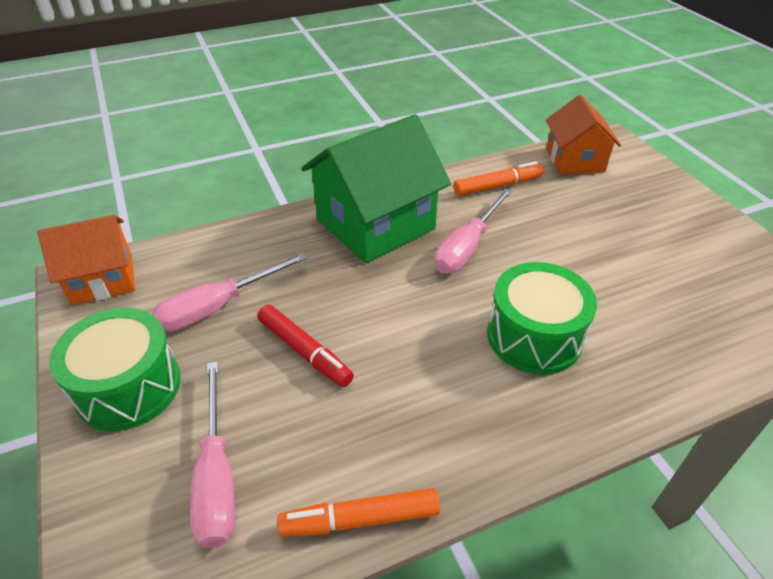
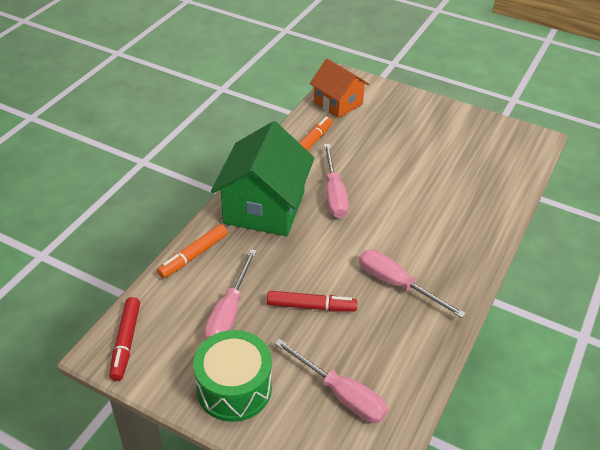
camera: 40 degrees left, 0 degrees up
(102, 279) = (125, 342): orange house -> red marker
(360, 519) = (428, 365): orange marker -> orange marker (193, 256)
(432, 388) = (397, 284): none -> pink screwdriver
(534, 336) = (418, 228): green drum -> none

